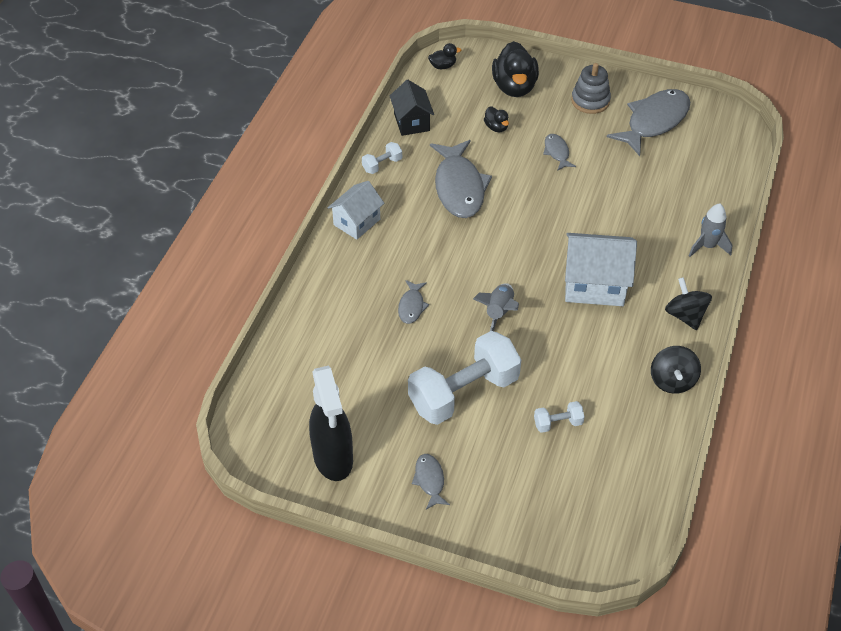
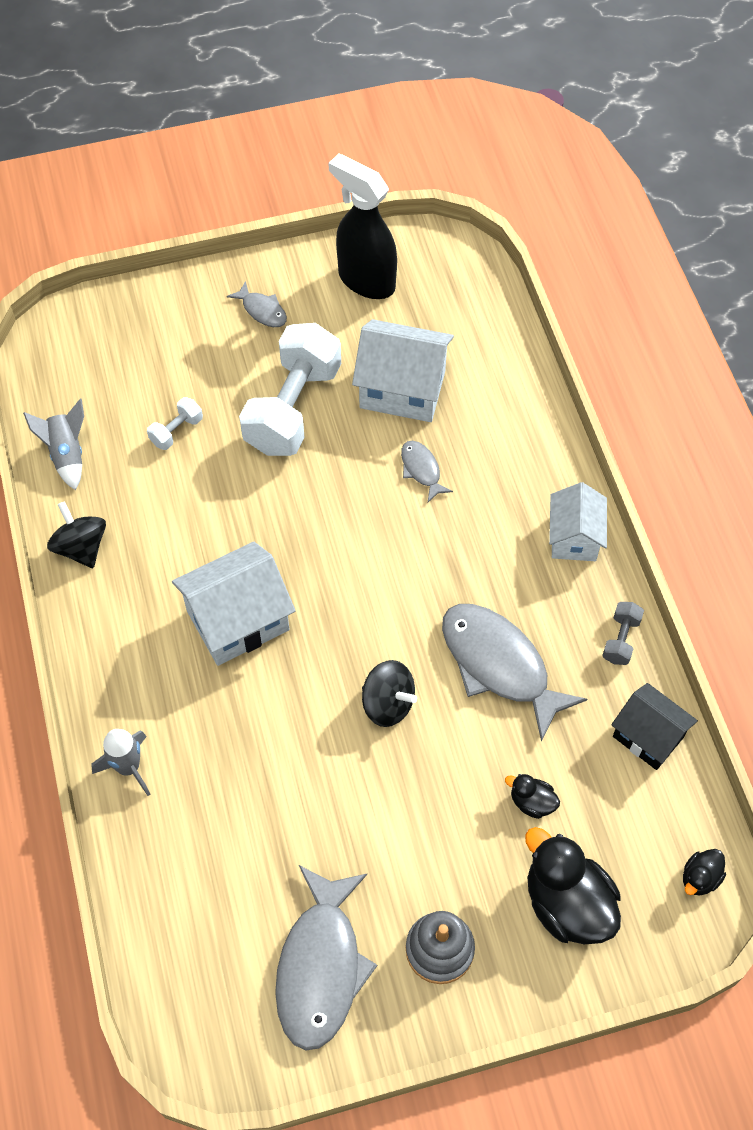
camera: 145 degrees right, 10 degrees up
(379, 362) = (402, 390): none -> white house
(382, 165) = (620, 639): white dumbbell -> grey dumbbell
(498, 313) = (322, 518): grey rocket -> grey rocket (67, 454)
(557, 152) = (419, 809): grey fish -> none
(685, 315) = (107, 642): black spinning top -> black spinning top (388, 703)

